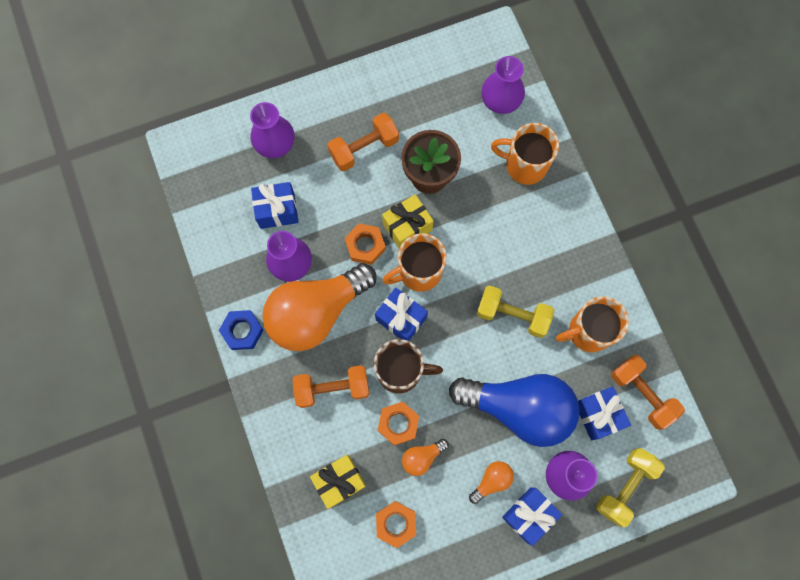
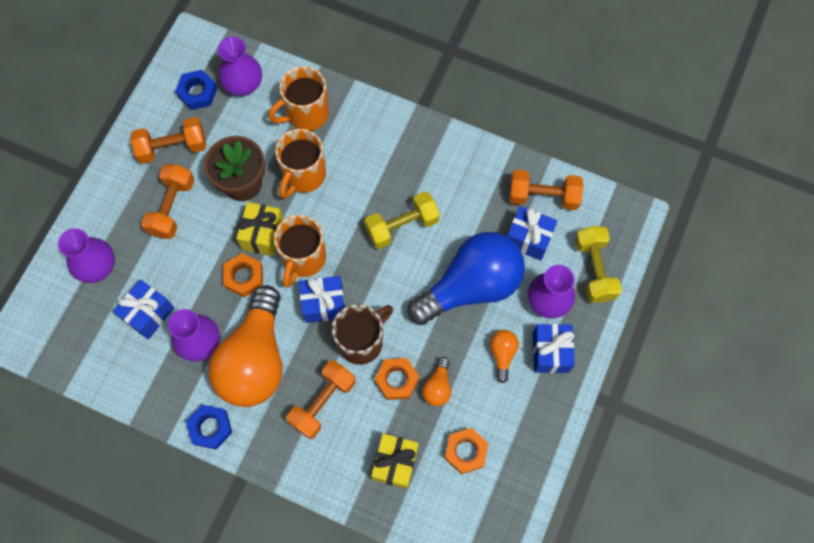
camera: 45 degrees left, 5 degrees down
(406, 104) = (172, 147): none -> orange dumbbell
(462, 78) = (197, 92): none -> blue nut
(588, 332) = (465, 189): orange mug -> orange mug (304, 175)

